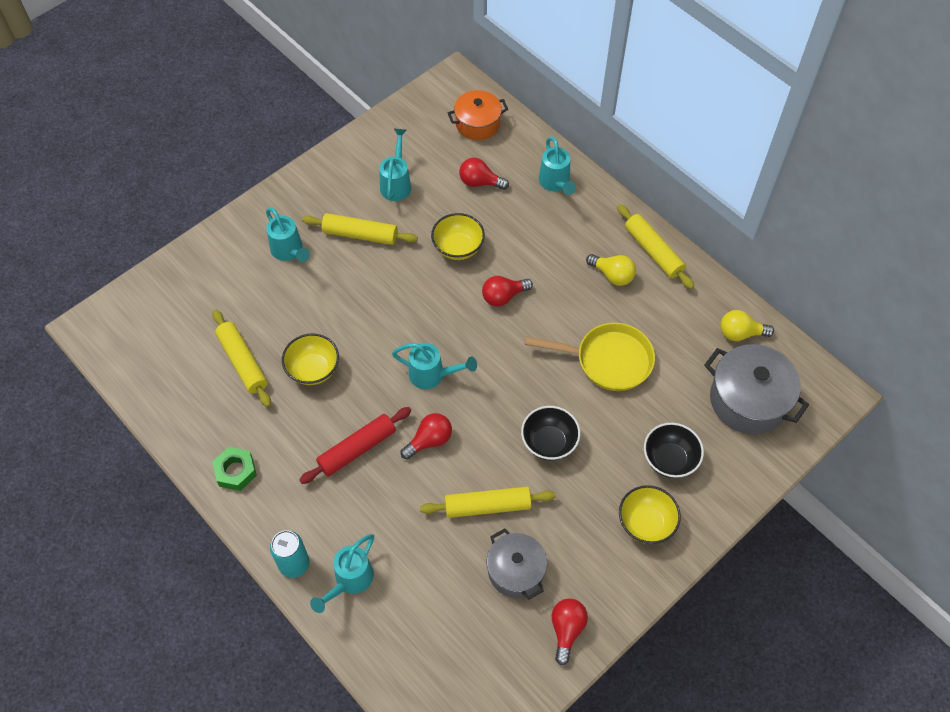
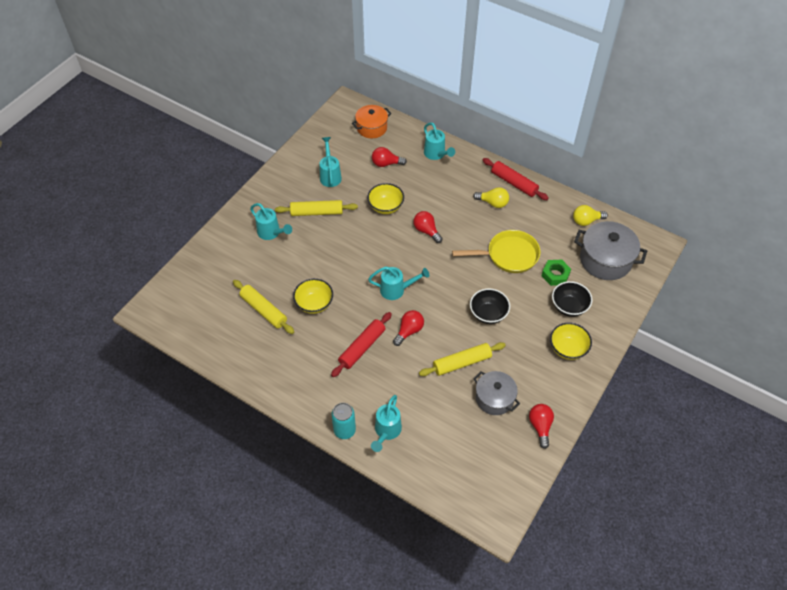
camera: 15 degrees left, 5 degrees down
(236, 471) = (283, 381): green nut -> green nut (555, 275)
(503, 296) = (426, 231): red light bulb -> red light bulb turned 90 degrees clockwise
(653, 251) = (514, 183): yellow rolling pin -> red rolling pin

